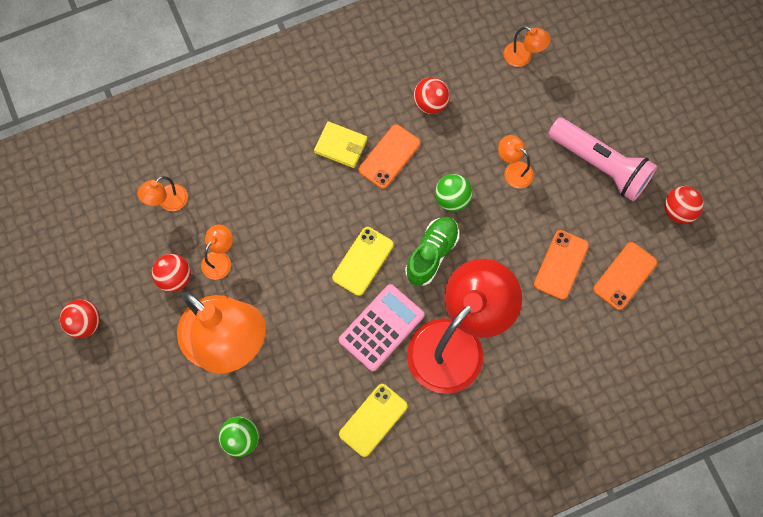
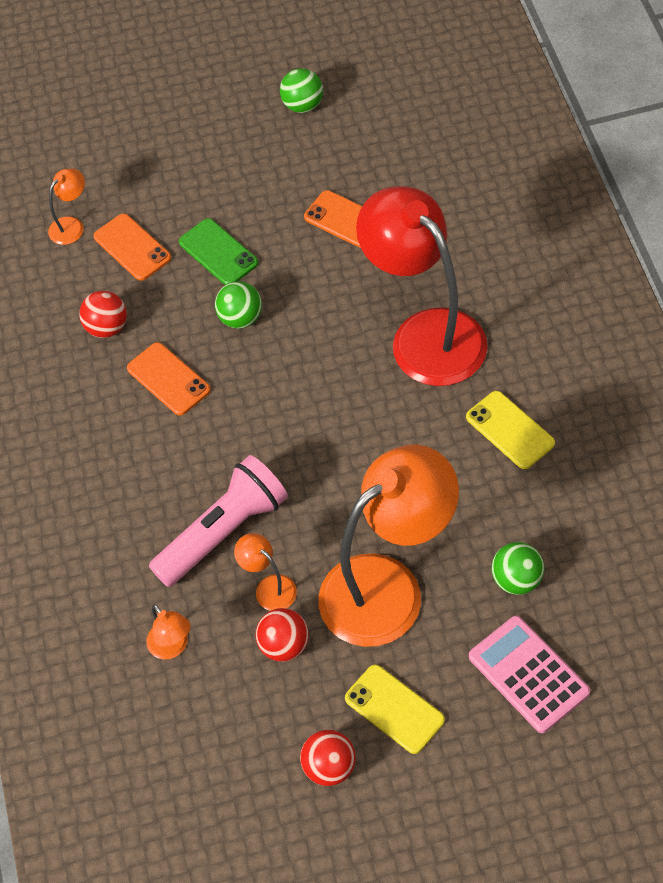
camera: 75 degrees left, 15 degrees down
(341, 146) = (140, 431): yellow wallet -> none
(363, 261) = (303, 421): yellow phone -> yellow phone (394, 709)
(381, 327) = (393, 410): pink calculator -> pink calculator (528, 674)
(432, 254) = (308, 347): green shoe -> none
(513, 171) = (218, 252): orange lamp -> green phone
(600, 165) = (230, 168): pink flashlight -> pink flashlight (223, 532)
(624, 276) = (371, 163): orange phone -> orange phone (132, 247)
(678, 211) = (303, 105): red ball -> green ball

